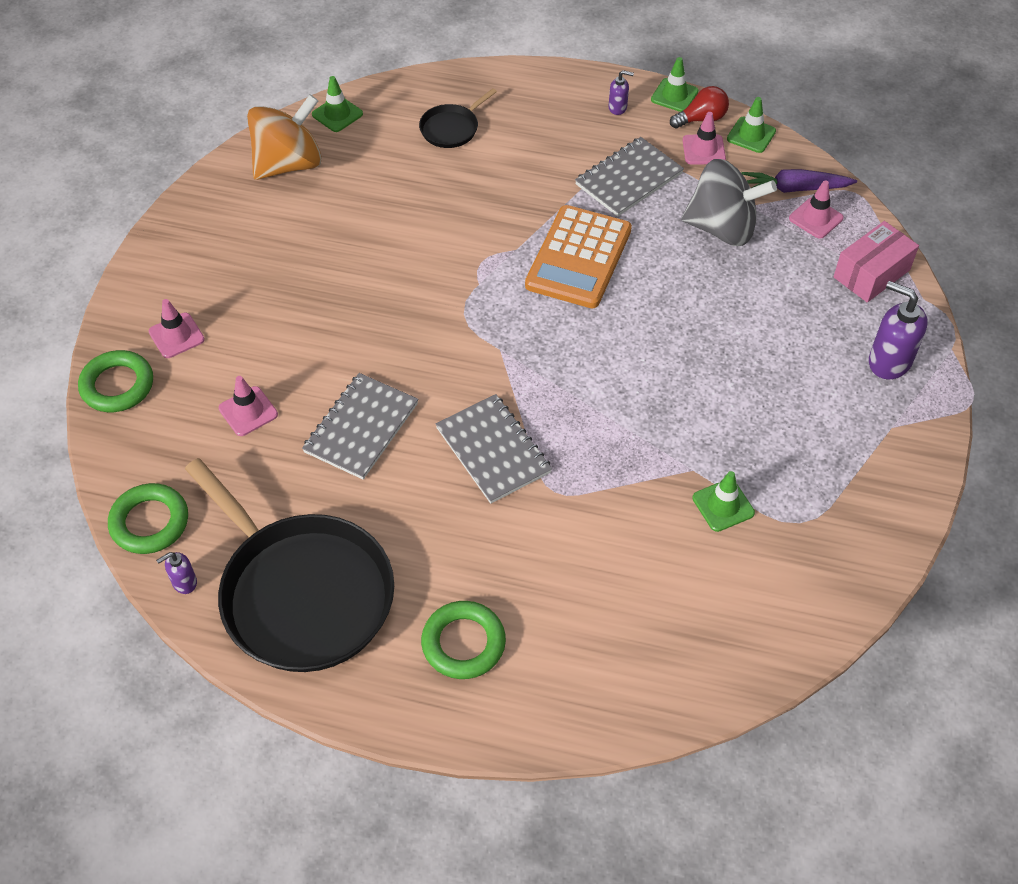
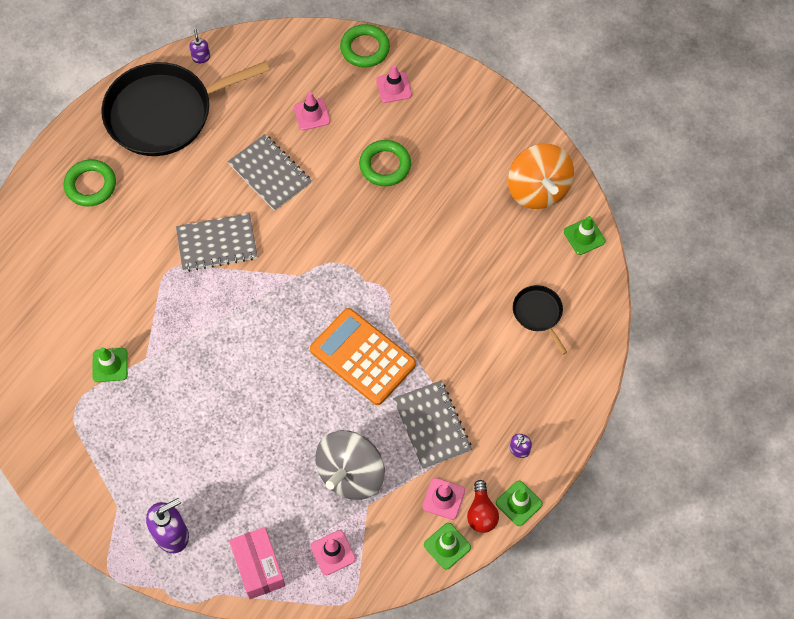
camera: 110 degrees right, 10 degrees up
(150, 522) = (251, 48): green ring -> green ring (385, 165)
(794, 189) = (371, 551): purple carrot -> none

